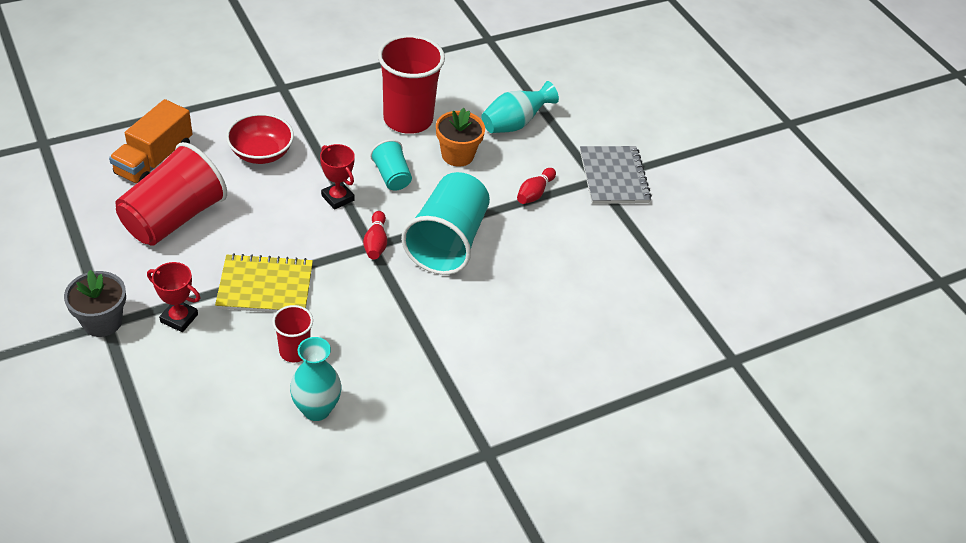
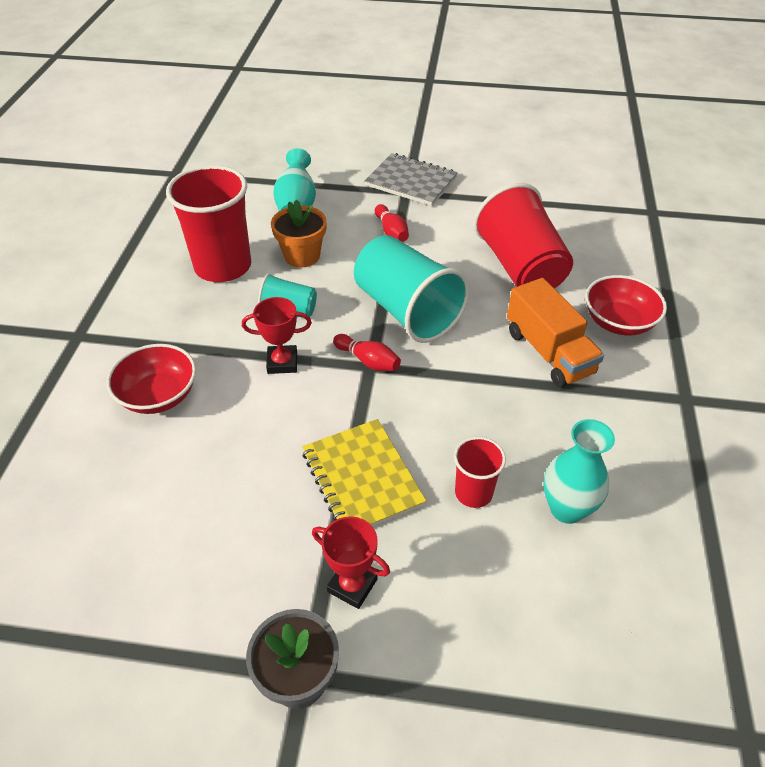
camera: 50 degrees left, 0 degrees up
(154, 160) = (71, 501): orange truck -> orange truck (549, 352)
(174, 218) = (185, 522): red cup -> red cup (520, 267)
(179, 318) = (352, 585): red trophy -> red trophy turned 60 degrees clockwise
(265, 286) = (362, 478): yellow notebook -> yellow notebook turned 60 degrees counterclockwise
(547, 380) = (618, 322): none -> red bowl

